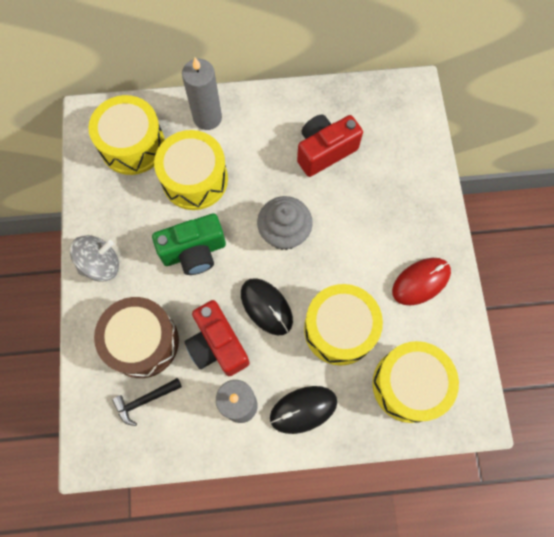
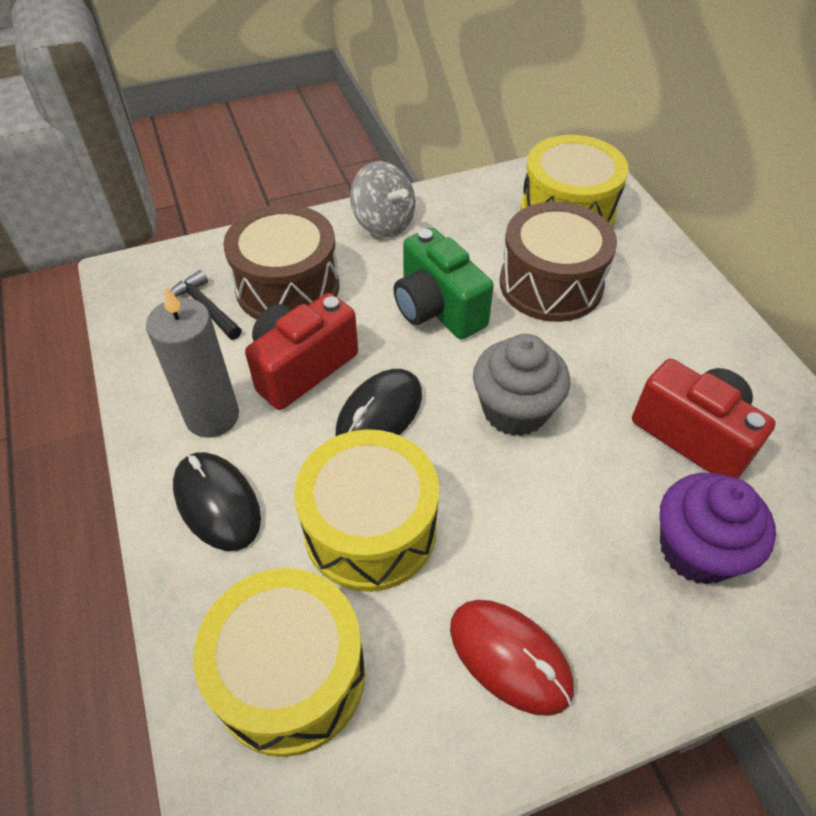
camera: 75 degrees right, 20 degrees down
(195, 179) = (551, 284): yellow drum -> brown drum
(207, 118) = (657, 275): grey candle -> none
(387, 179) = (696, 550): none -> purple cupcake

